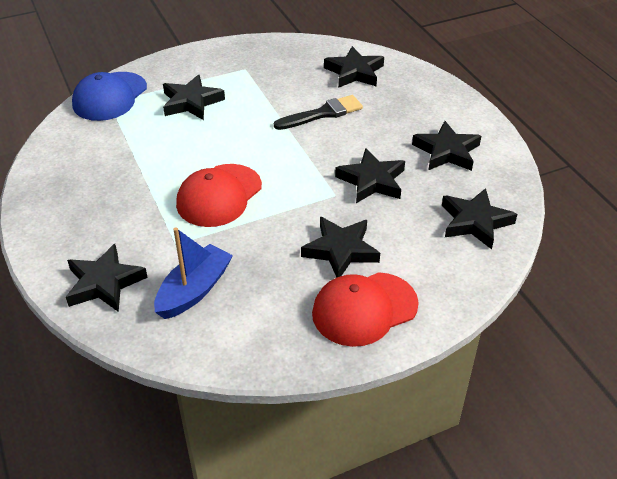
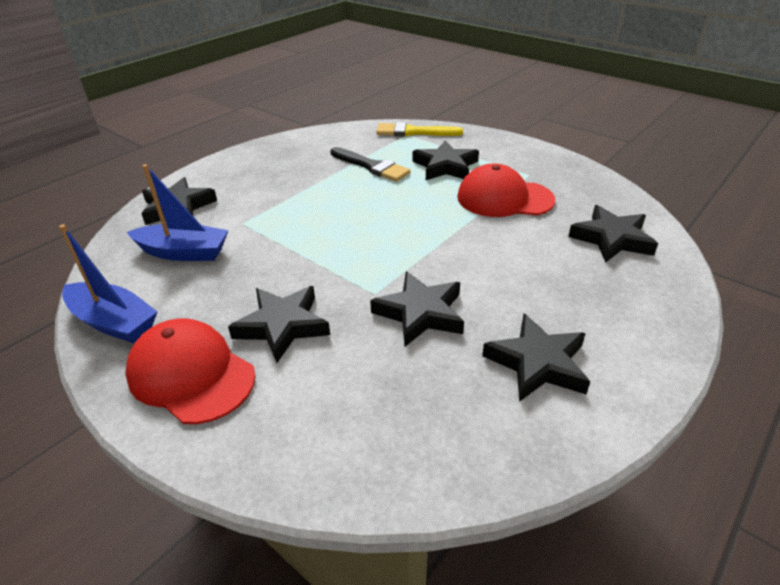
camera: 65 degrees right, 5 degrees down
(110, 97) = (413, 132): blue cap -> yellow brush
(219, 195) = (322, 223): red cap -> red cap (504, 198)
(269, 349) = (113, 322): none -> blue boat
(322, 113) = (508, 241): black brush -> black brush (371, 166)
(475, 222) = (407, 437): black star -> none

